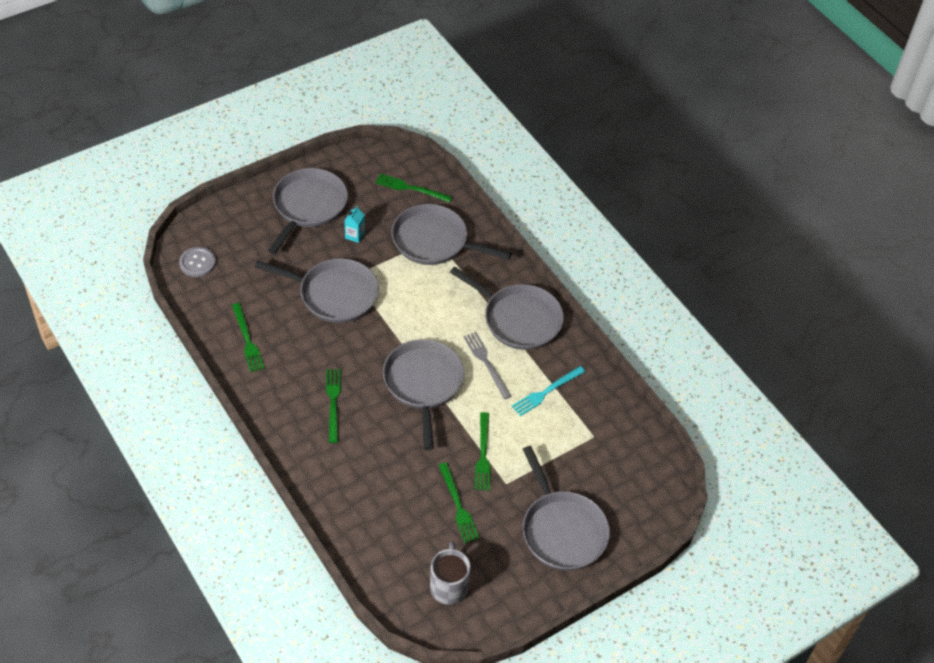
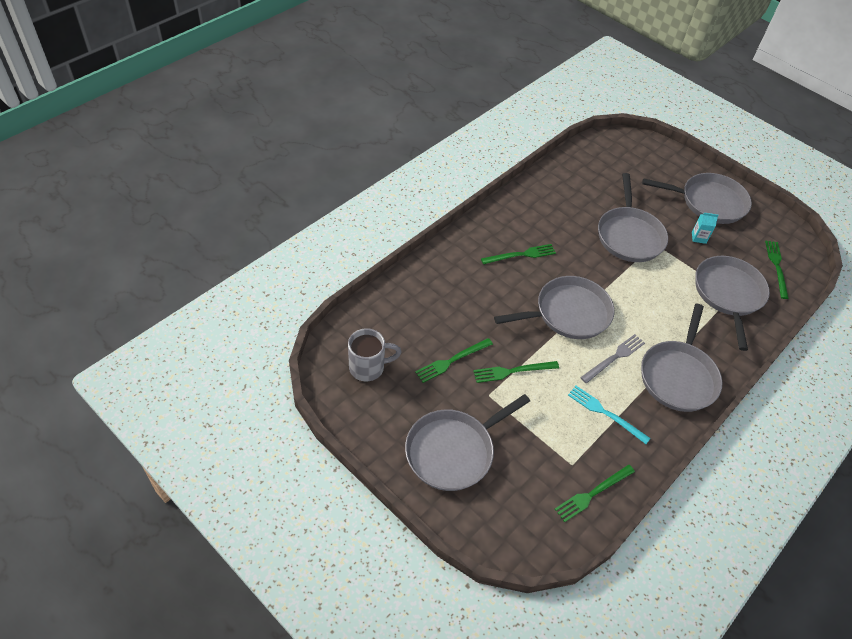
camera: 75 degrees right, 0 degrees up
(197, 263) = (612, 149): grey button -> none
(247, 340) = (555, 191): green fork -> green fork (592, 493)

